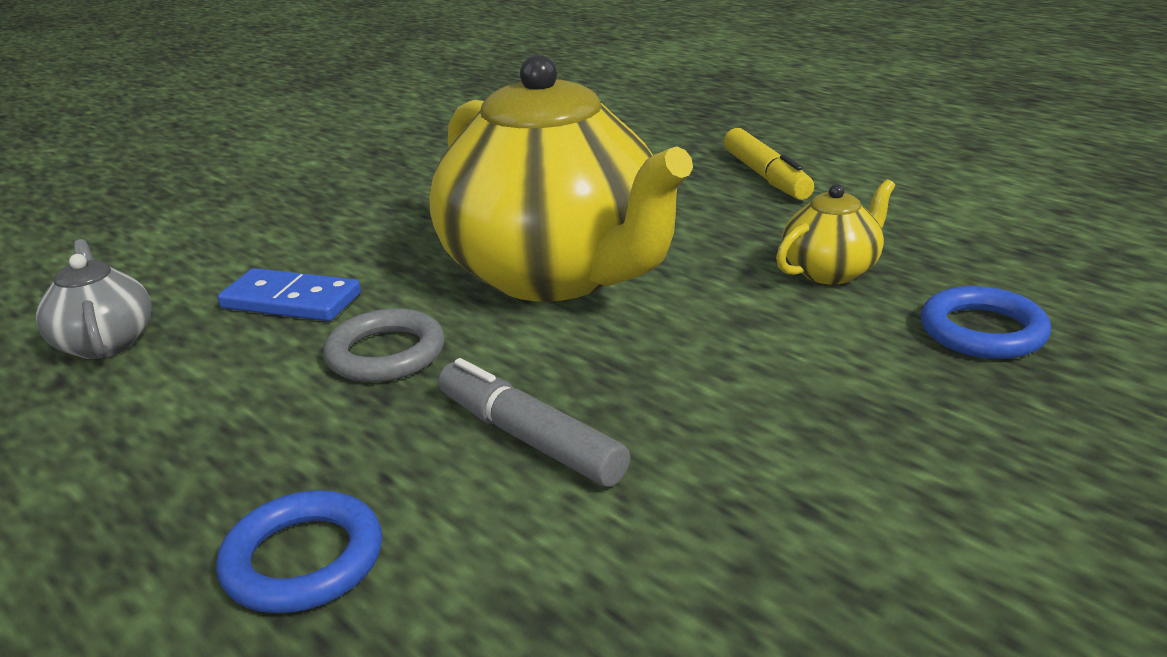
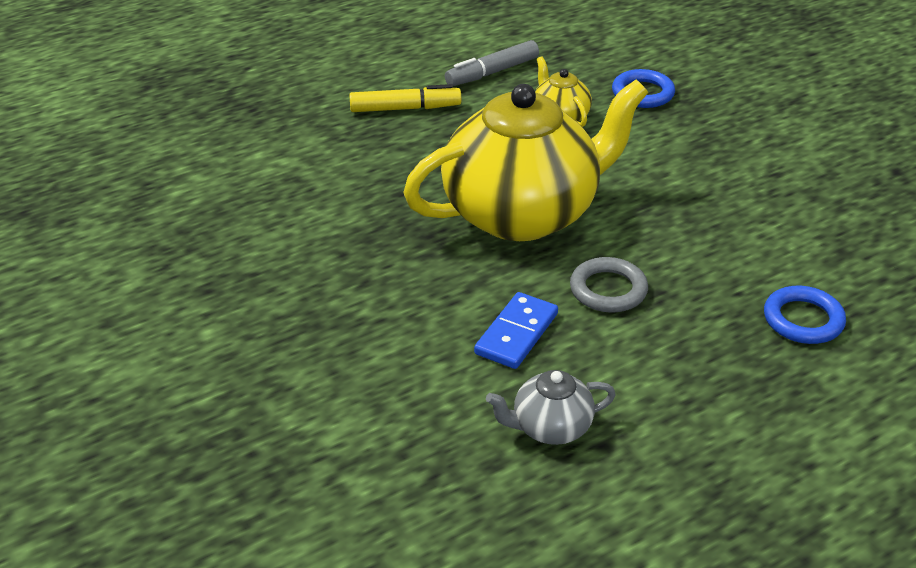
camera: 80 degrees left, 10 degrees up
(529, 438) = (711, 243): grey marker -> grey marker (492, 72)

